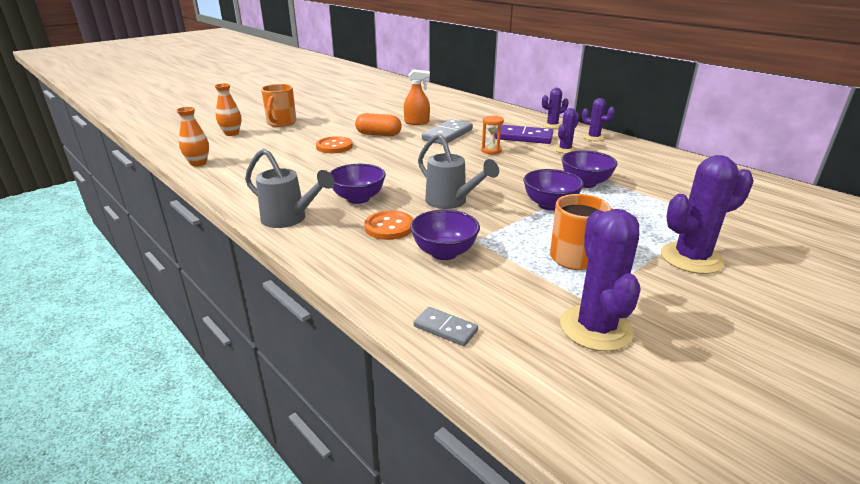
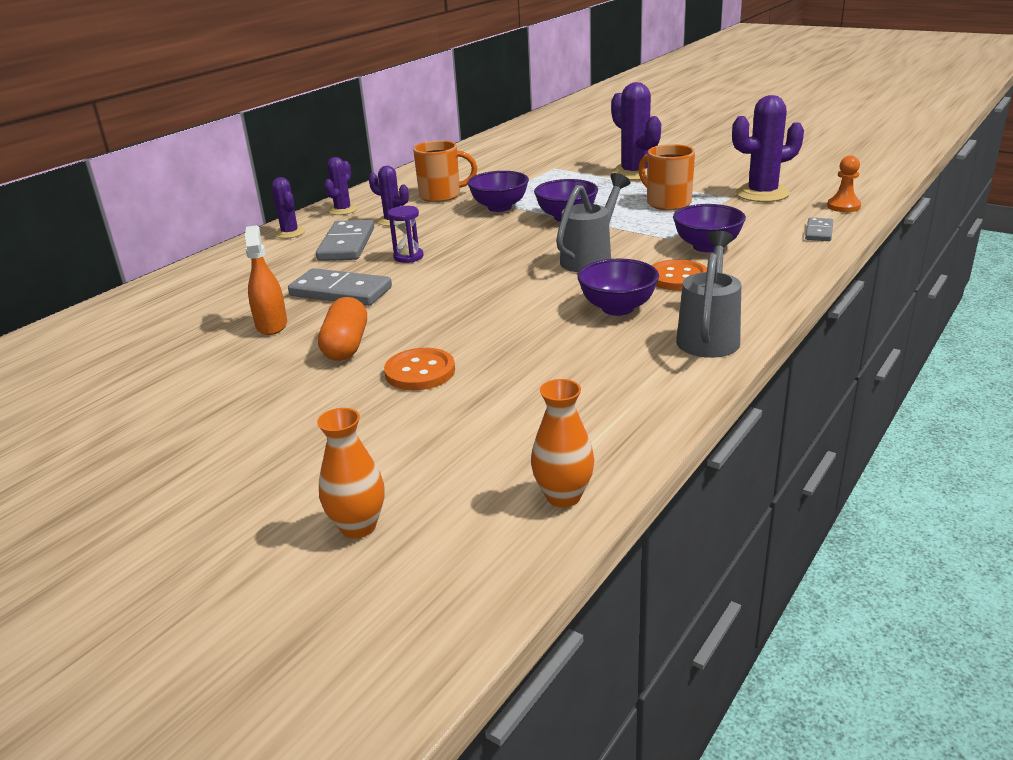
camera: 100 degrees left, 0 degrees up
(281, 123) = (271, 477): orange mug -> orange mug (442, 196)
(491, 151) = (408, 257): orange hourglass -> purple hourglass
(523, 137) = (347, 244): purple domino -> grey domino
(525, 382) = (843, 206): none -> orange pawn

